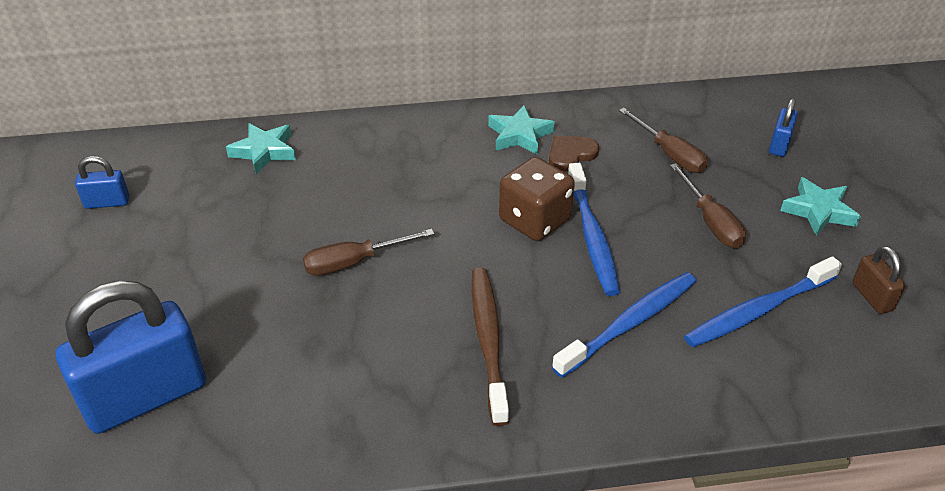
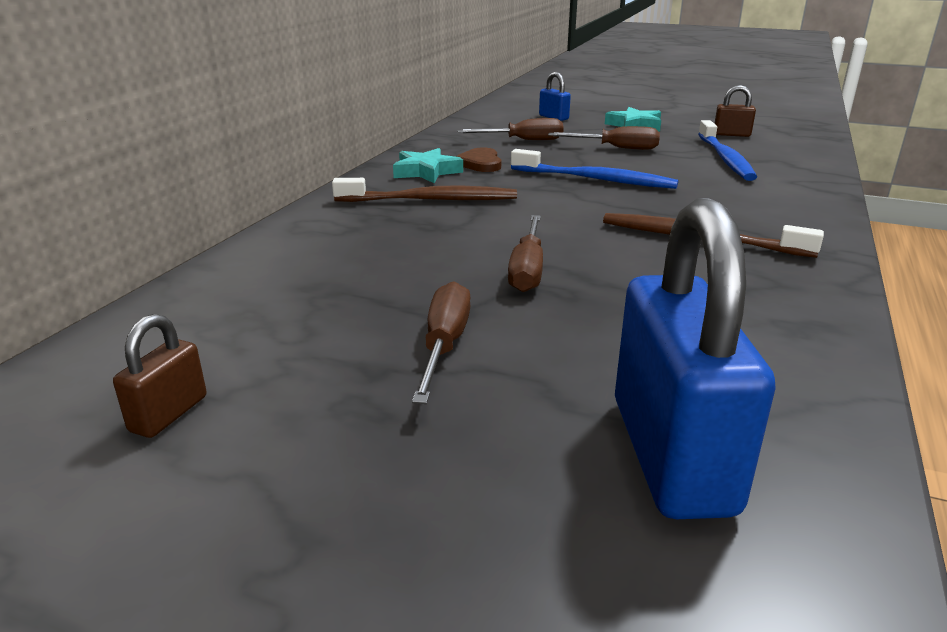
camera: 60 degrees left, 15 degrees down
(107, 202) = (169, 414): blue padlock -> brown padlock
(221, 265) = (444, 345): none -> brown screwdriver
(264, 151) = (253, 277): turquoise star -> none
(454, 164) = (429, 200): none -> brown toothbrush
(534, 220) = (552, 191): brown dice -> none
(629, 324) = (713, 191): blue toothbrush -> none

